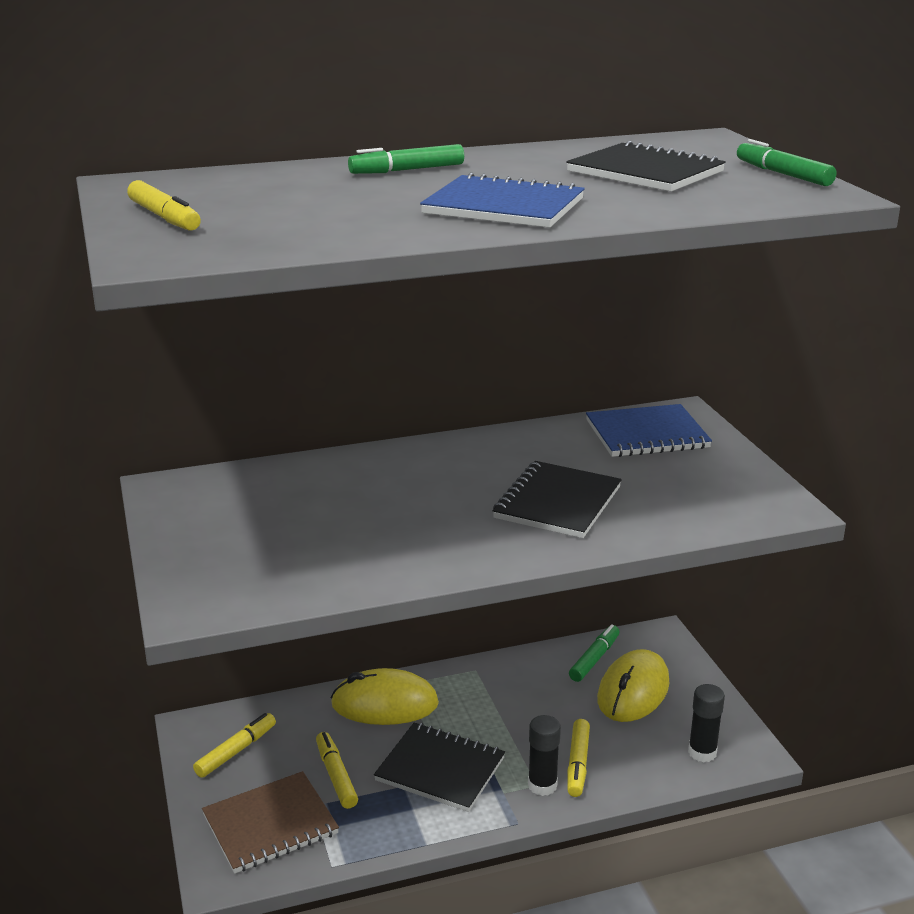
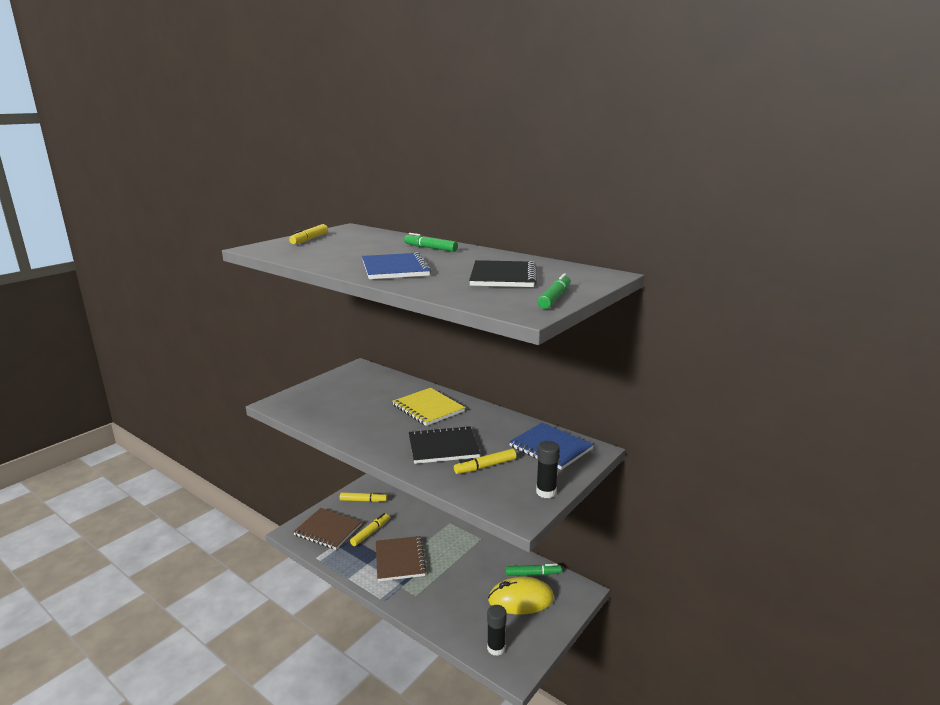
camera: 55 degrees right, 5 degrees down
(385, 704) = (429, 523): yellow mouse -> none
(420, 477) = (428, 408): none -> yellow notebook
(440, 769) = (400, 560): black notebook -> brown notebook
(542, 785) = (416, 597): black glue stick -> black glue stick (546, 492)
(577, 764) = (443, 603): yellow marker -> yellow marker (485, 466)

